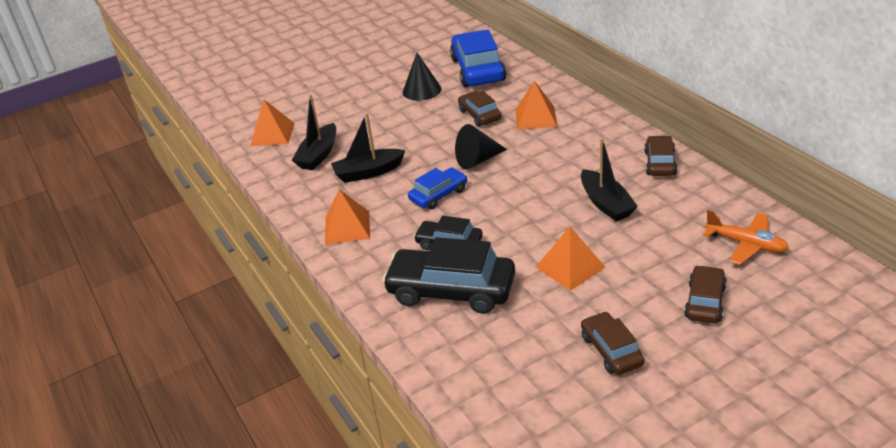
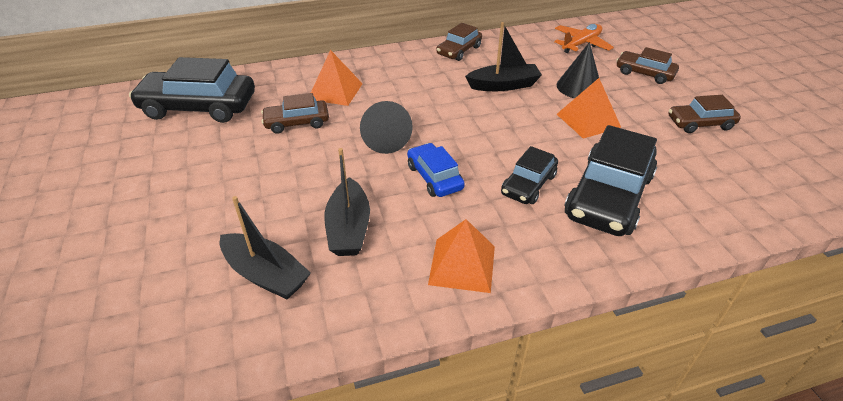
camera: 80 degrees left, 5 degrees up
(272, 134) = (152, 328): orange pyramid -> none
(422, 90) = (196, 154): black cone -> black cone (579, 87)
(478, 70) = (199, 107): blue car -> black car
(660, 163) = (459, 50): brown car -> brown car turned 75 degrees counterclockwise

